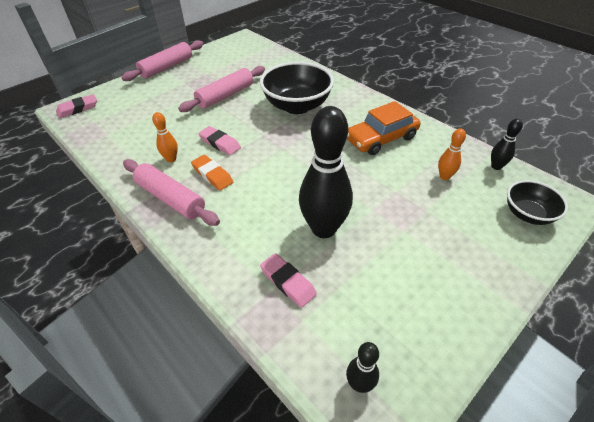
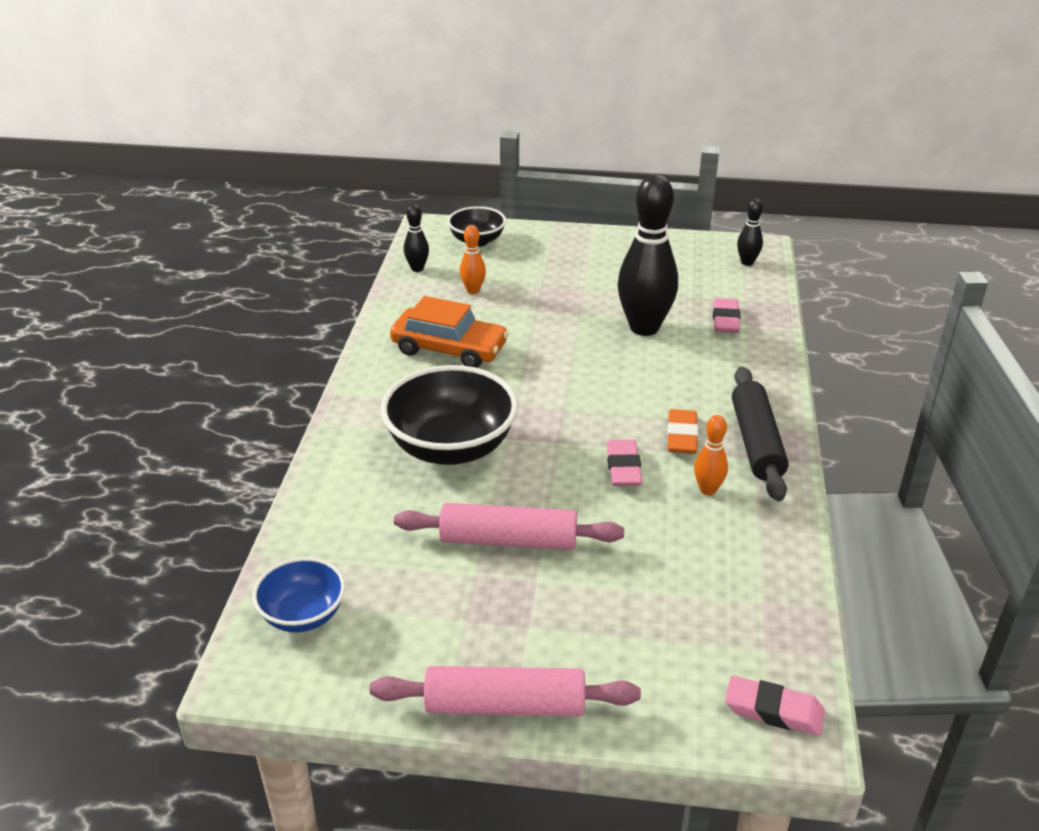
camera: 130 degrees left, 10 degrees down
(170, 198) = (756, 443): pink rolling pin -> black rolling pin
(252, 50) = (303, 615): none -> blue bowl

